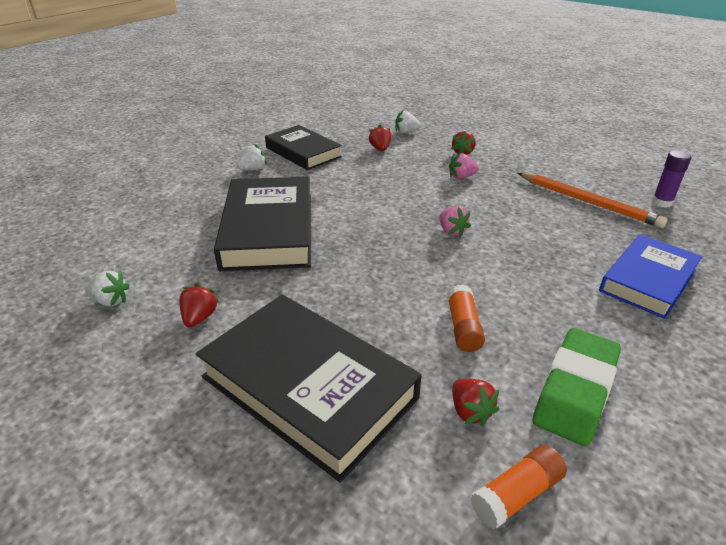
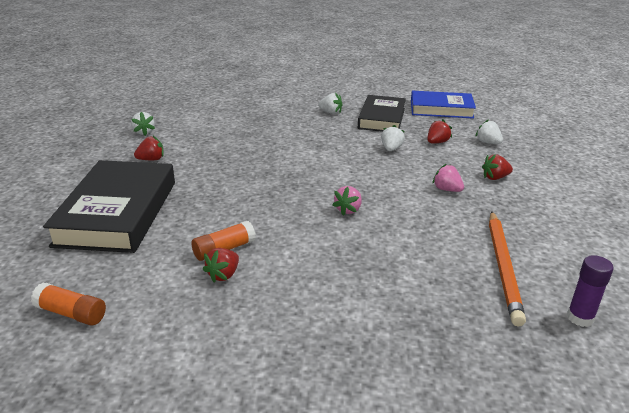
camera: 55 degrees right, 5 degrees down
(268, 230) = (261, 145): black book -> none
(366, 171) = (391, 149): none -> white strawberry
(470, 411) = (135, 276): red strawberry -> red strawberry (223, 275)
(575, 390) = (192, 318): green eraser -> none
(647, 280) = (393, 332): blue book -> blue book (441, 109)

